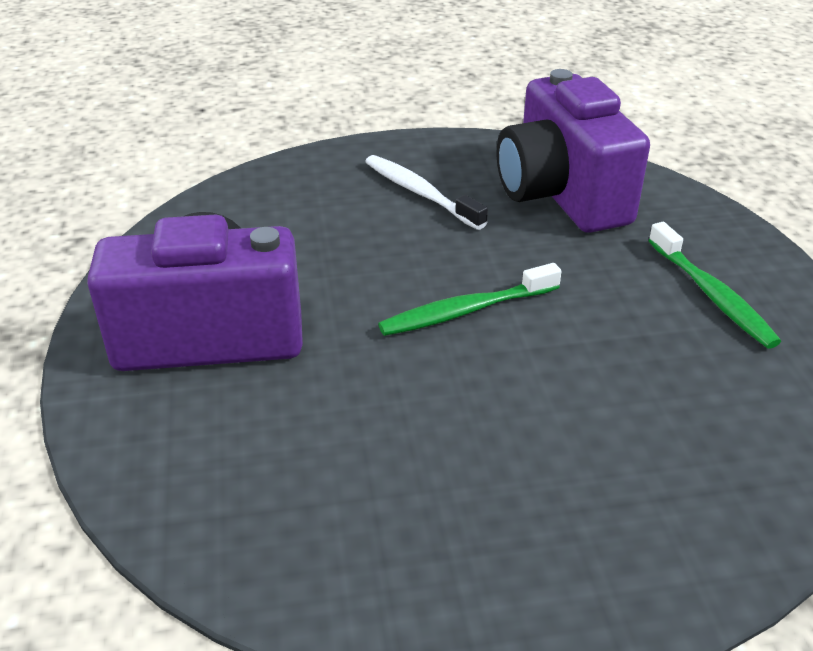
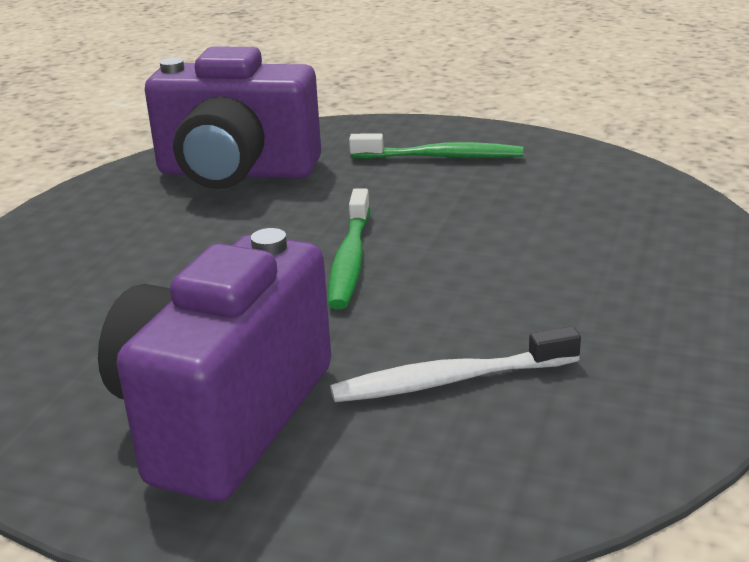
camera: 60 degrees left, 10 degrees down
(420, 193) = (135, 235): white toothbrush -> white toothbrush (449, 380)

